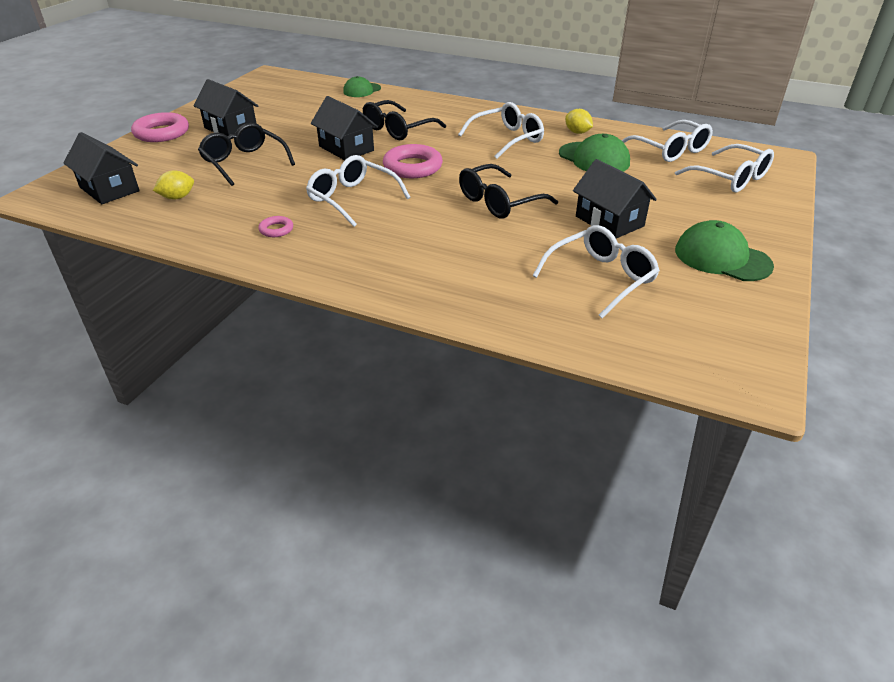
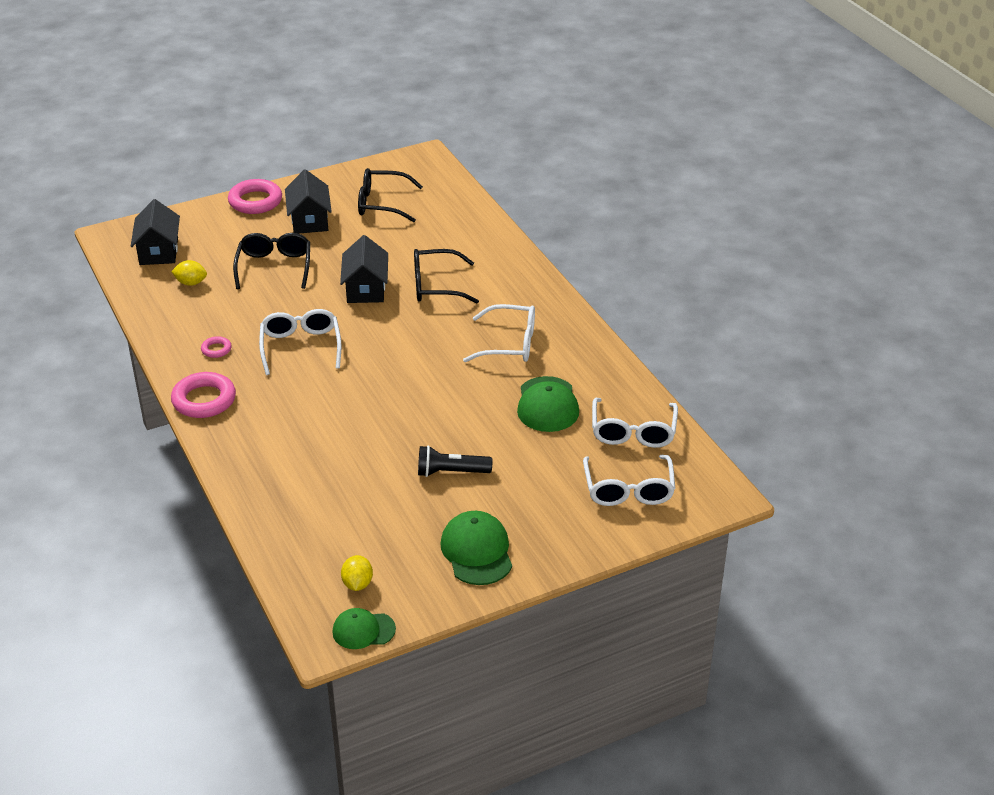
camera: 40 degrees right, 0 degrees up
(362, 90) = (475, 217): green cap -> green cap (363, 630)
(412, 167) = (387, 336): pink ring -> pink ring (204, 400)
(498, 202) = (398, 408): black glasses -> black glasses (381, 204)
(577, 132) = (584, 367): yellow lemon -> yellow lemon (357, 584)
(601, 278) = (363, 514): white glasses -> none
(609, 221) = (451, 472): black house -> black flashlight

